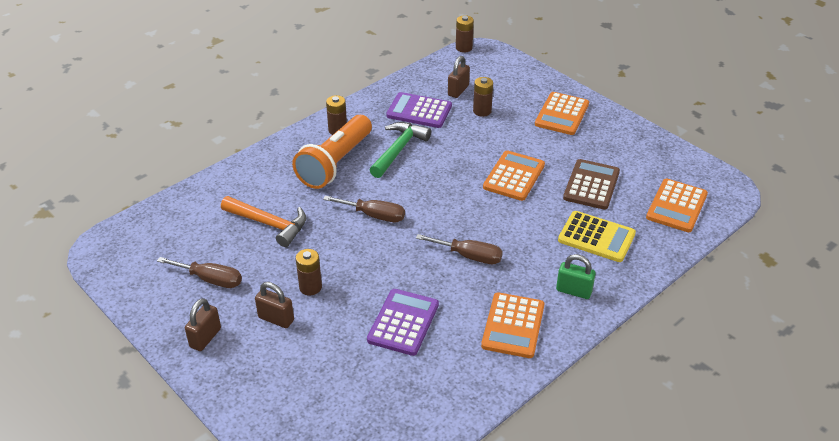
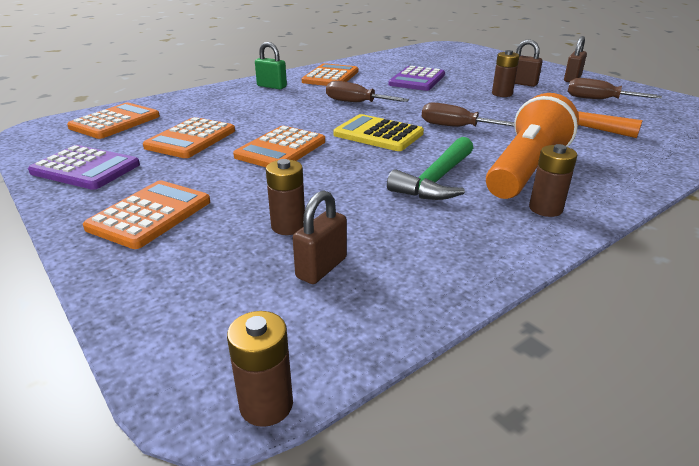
camera: 175 degrees left, 10 degrees down
(419, 111) = (405, 232): purple calculator -> purple calculator (85, 168)
(591, 185) = (191, 139): brown calculator -> orange calculator
(596, 237) = (224, 108): yellow calculator -> yellow calculator (378, 134)

